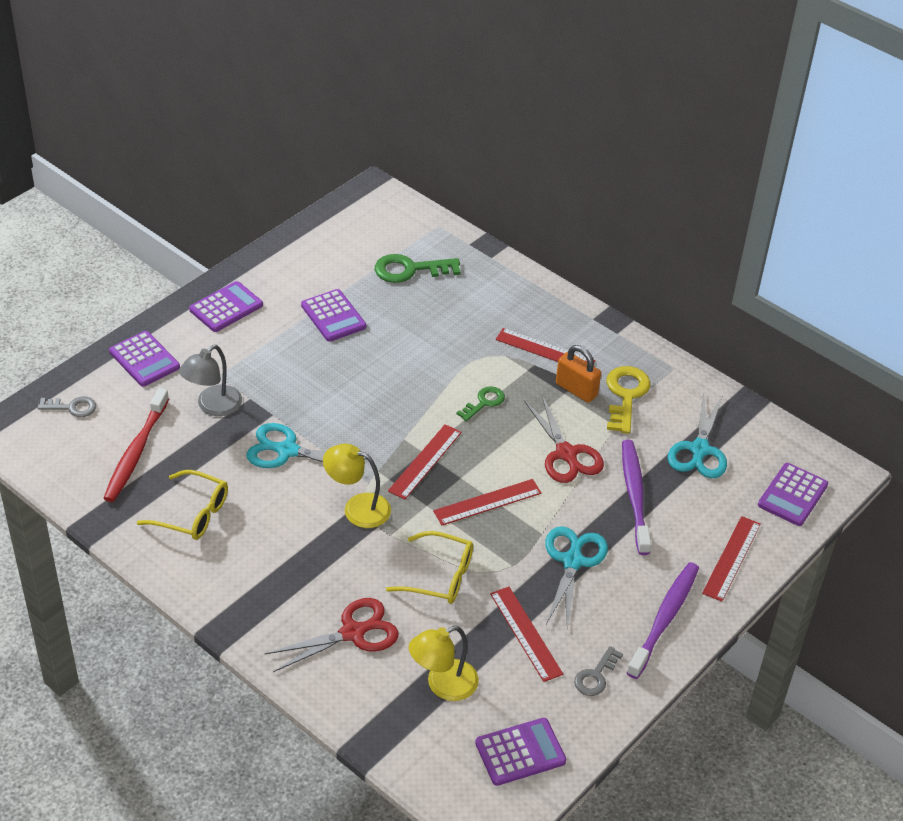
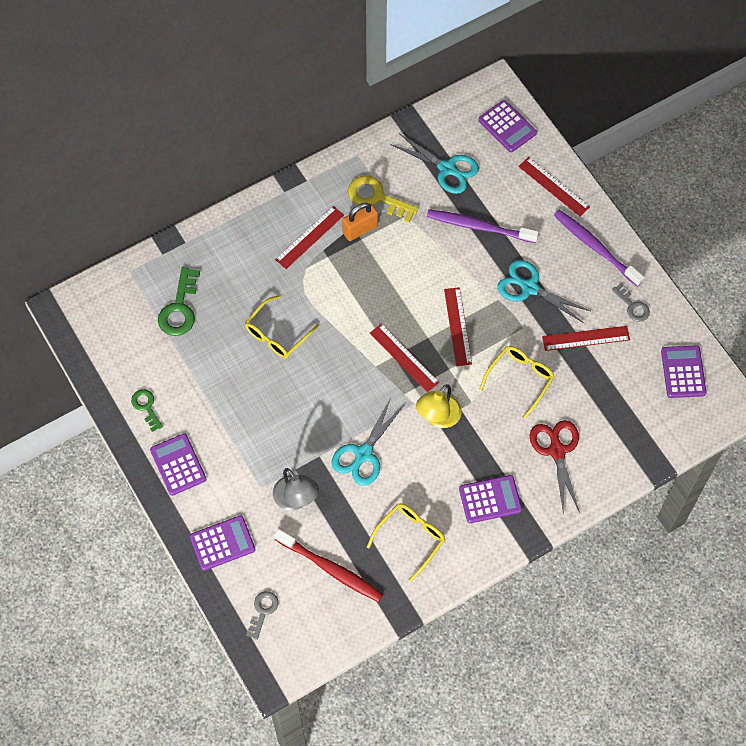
camera: 70 degrees left, 20 degrees up
(333, 316) = (217, 382): purple calculator -> purple calculator (490, 499)
(410, 349) = (277, 334): none -> yellow glasses
(443, 685) = (617, 404): yellow lamp -> none
(484, 402) = (354, 298): green key -> green key (146, 407)
(566, 454) = (425, 258): red scissors -> none

